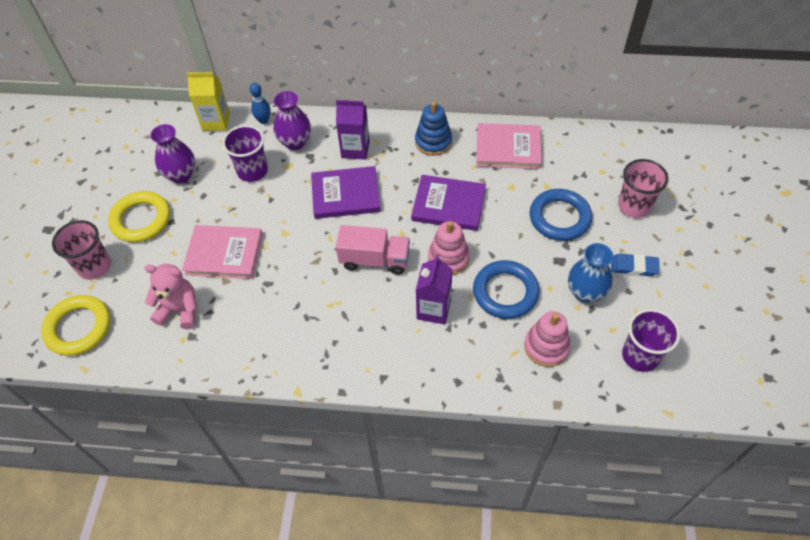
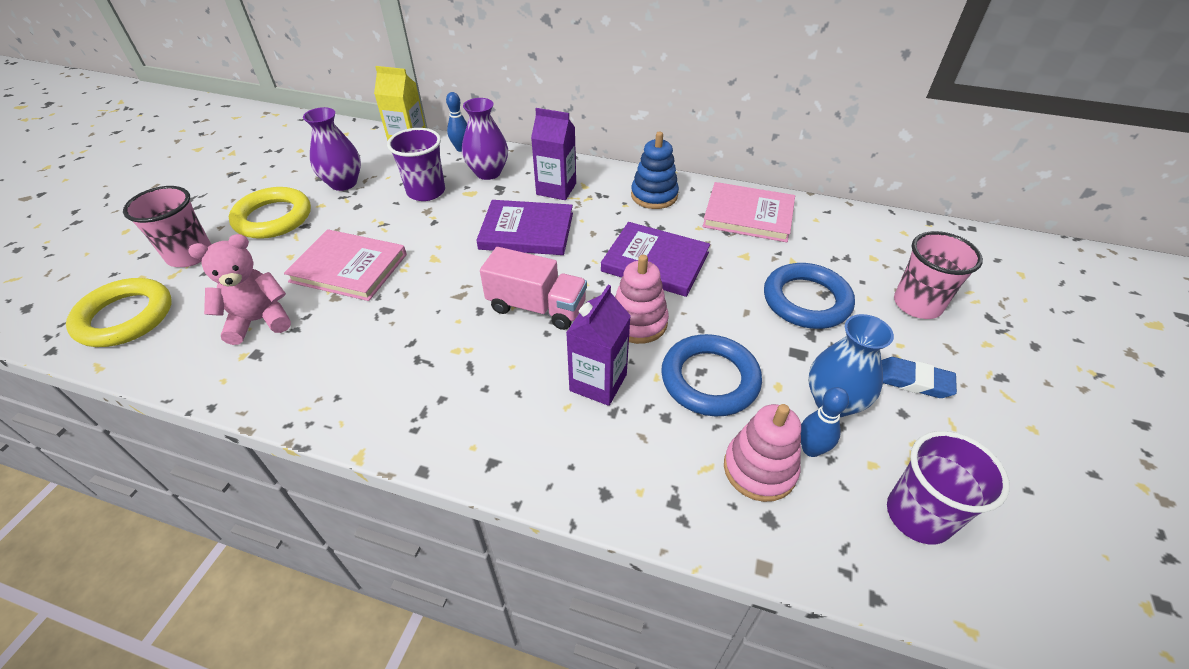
camera: 10 degrees right, 10 degrees down
(180, 310) = (259, 320): pink teddy bear -> pink teddy bear turned 45 degrees counterclockwise
(575, 327) = (811, 449): none -> blue bowling pin

